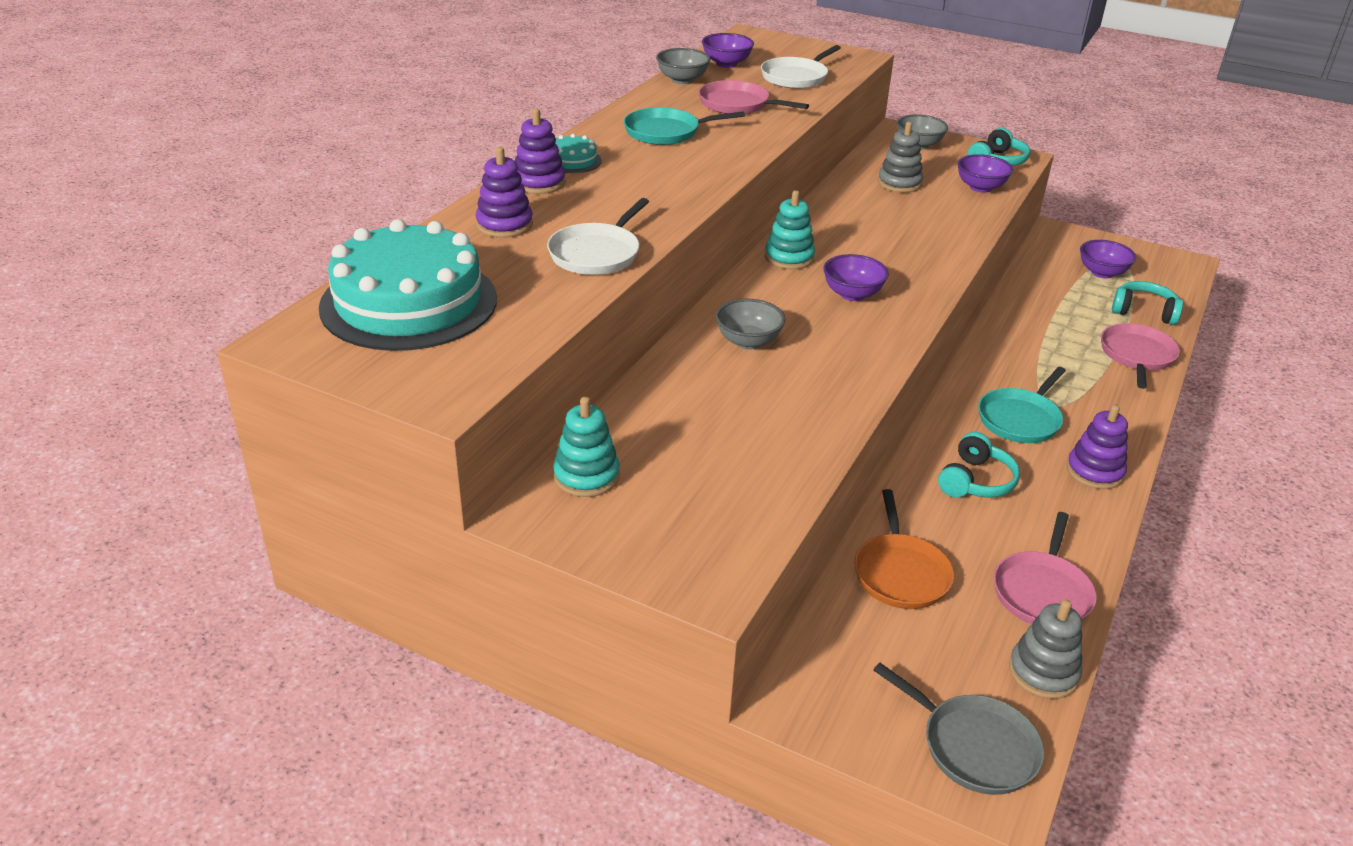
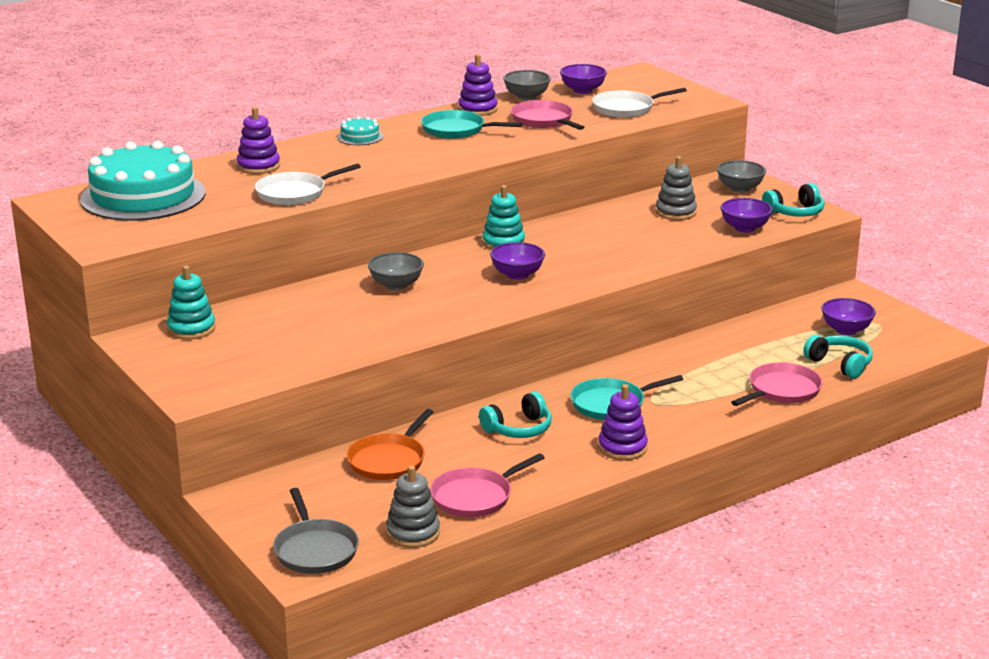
camera: 30 degrees right, 10 degrees down
(539, 183) = (316, 146): purple stacking toy -> purple stacking toy (478, 109)

